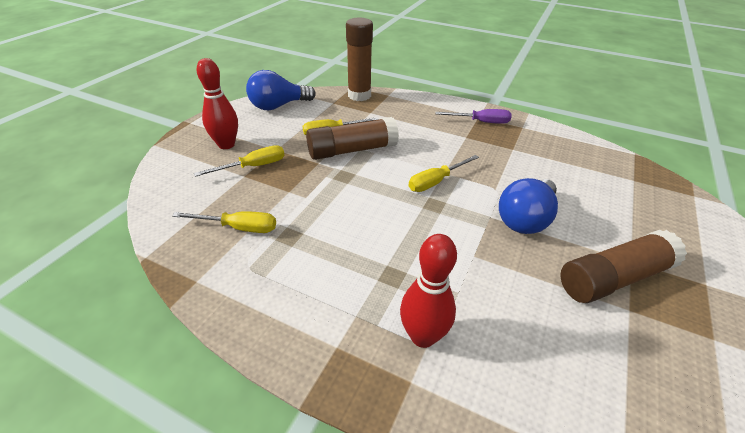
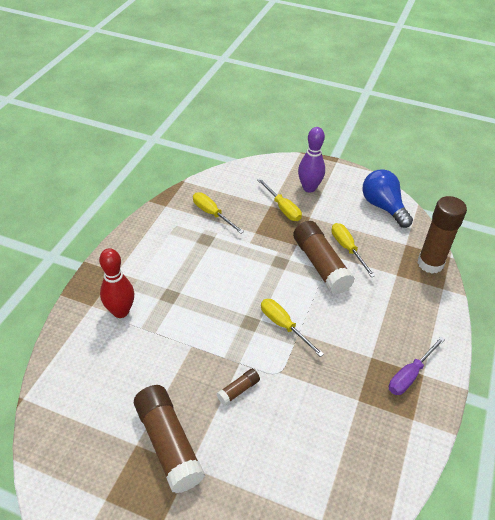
camera: 85 degrees right, 5 degrees up
(226, 145) = (309, 188): red bowling pin -> purple bowling pin
(238, 228) = (212, 214): yellow screwdriver -> yellow screwdriver turned 135 degrees clockwise
(481, 122) = (410, 375): purple screwdriver -> purple screwdriver turned 45 degrees clockwise
(525, 219) = (238, 390): blue light bulb -> brown glue stick

